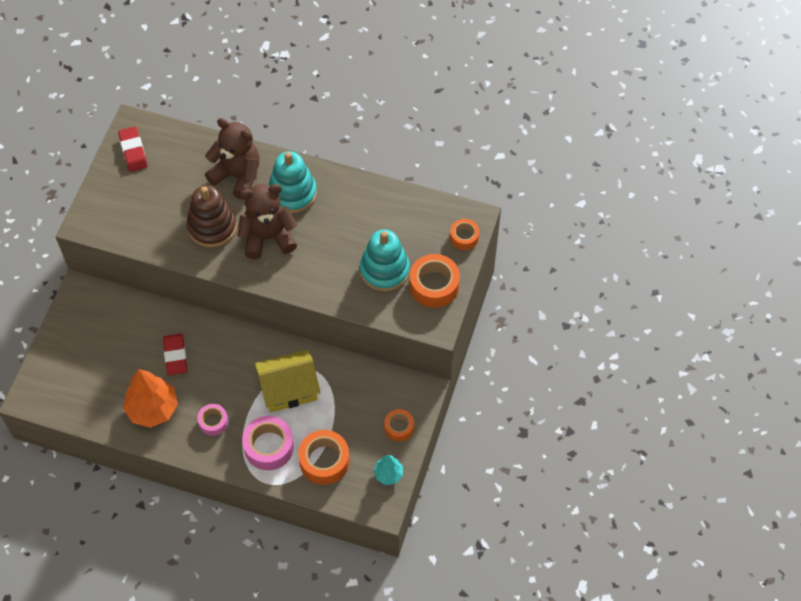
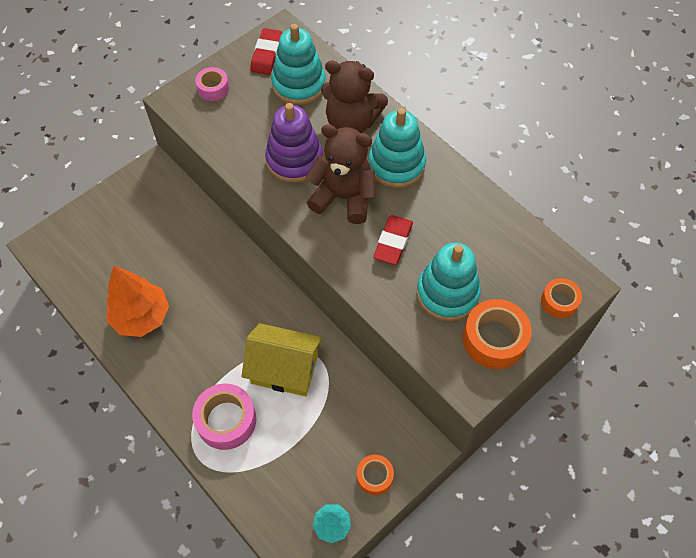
camera: 30 degrees right, 0 degrees up
(175, 356) = (197, 275): red eraser -> red eraser (393, 242)
(176, 164) = (299, 84): none -> turquoise stacking toy
(212, 227) = (294, 160): brown stacking toy -> purple stacking toy
(213, 422) = (189, 362): pink tape -> pink tape (213, 88)
(237, 176) = (351, 122): brown teddy bear -> brown teddy bear turned 135 degrees clockwise
(324, 461) = (273, 469): orange tape -> none

